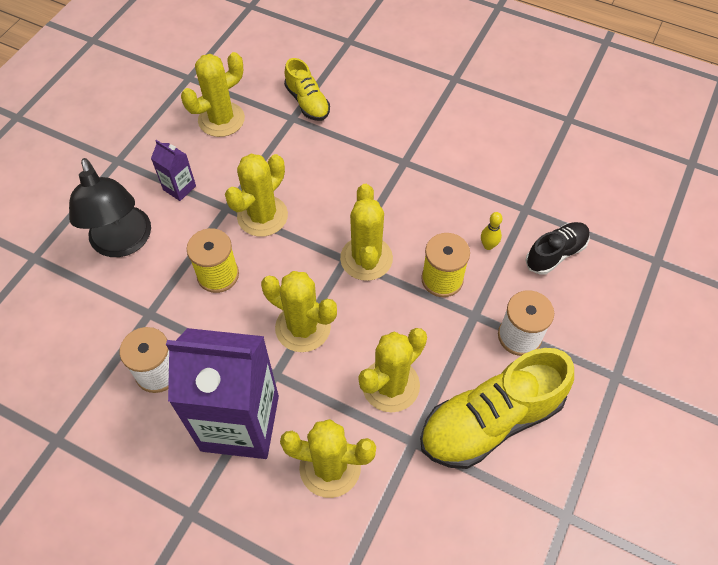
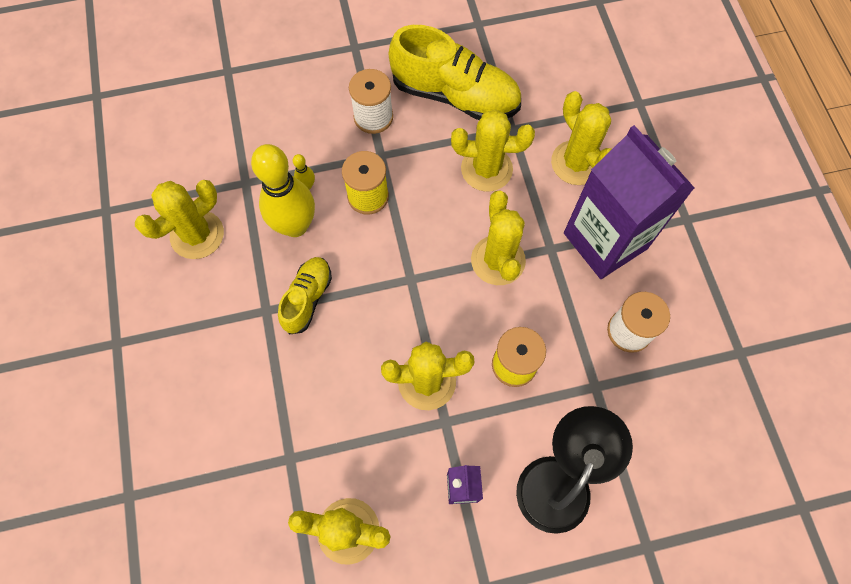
camera: 130 degrees left, 10 degrees up
(307, 102) = (257, 461): yellow shoe -> yellow shoe (307, 298)
(366, 258) = (396, 263): yellow cactus -> yellow cactus (197, 235)
(457, 217) = (295, 226): none -> yellow bowling pin
(555, 253) = (275, 136): black shoe -> none

